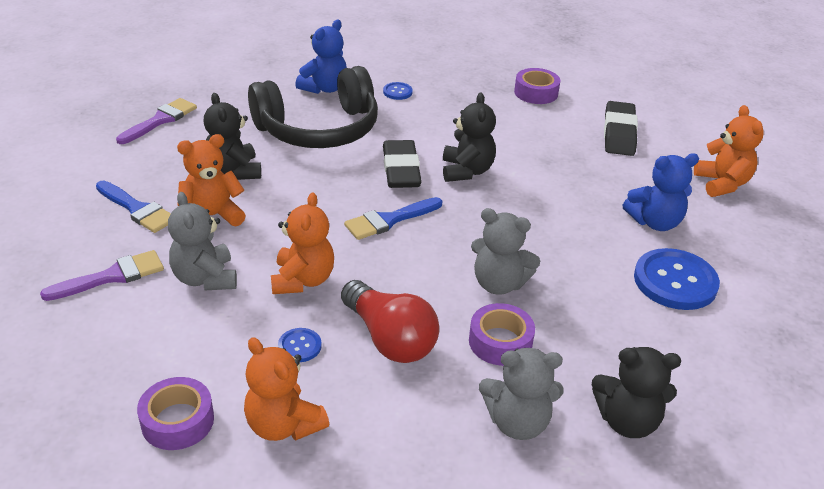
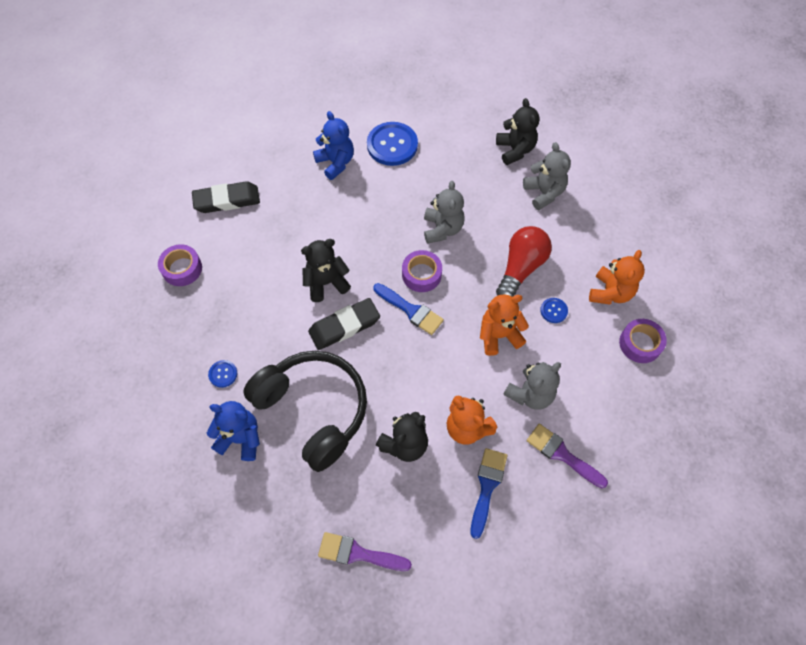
camera: 110 degrees left, 25 degrees up
(500, 342) = (491, 215): purple tape -> purple tape (421, 274)
(722, 184) = (271, 133): orange teddy bear -> none

